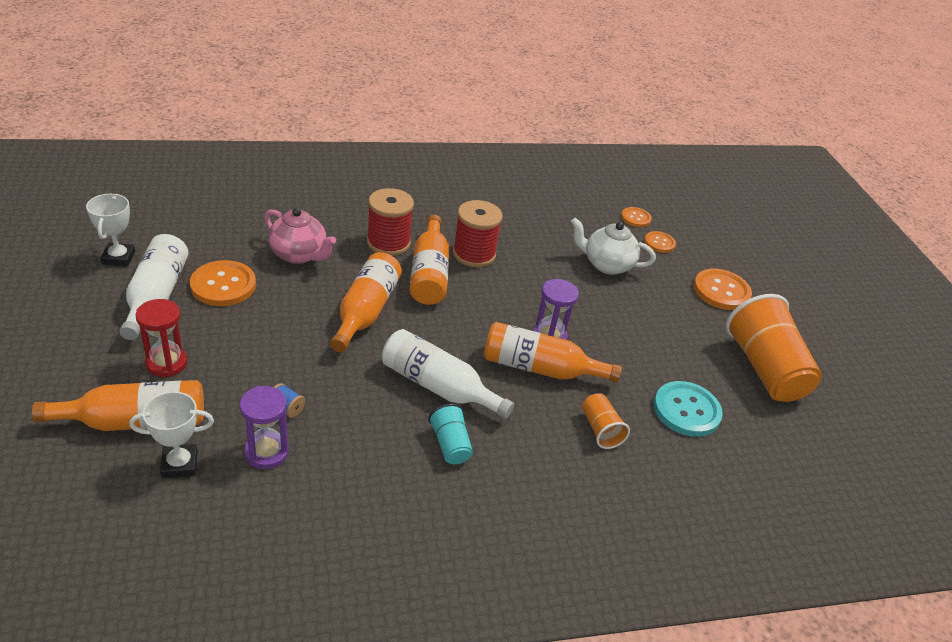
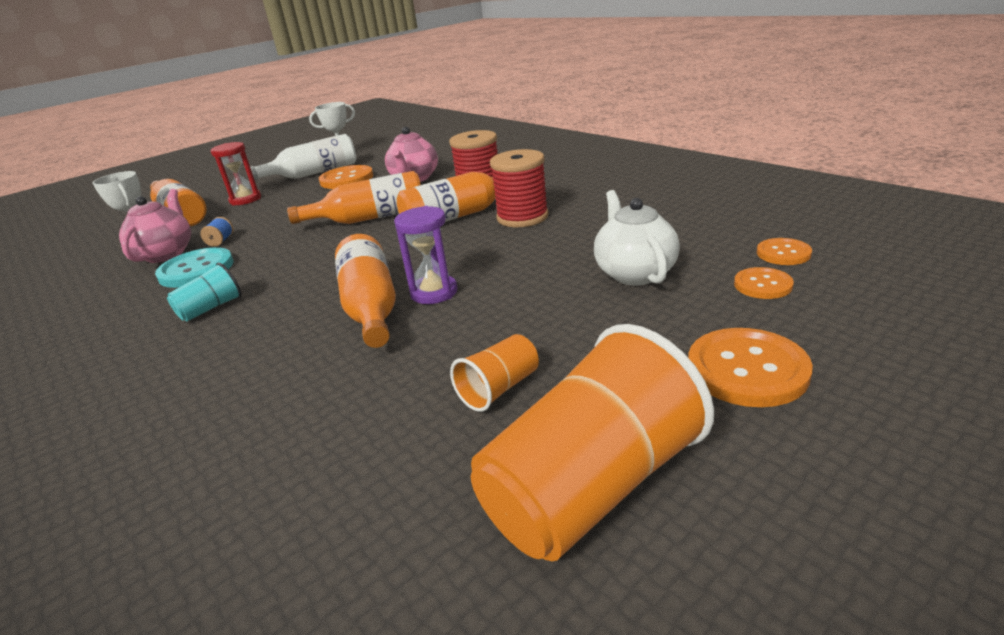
camera: 70 degrees right, 10 degrees down
(266, 452) = (166, 254): purple hourglass -> pink teapot
(438, 386) = (293, 275): white bottle -> none
(600, 430) = (289, 378): orange cup -> orange cup (499, 388)
(686, 410) = (385, 433): turquoise button -> turquoise button (196, 270)

